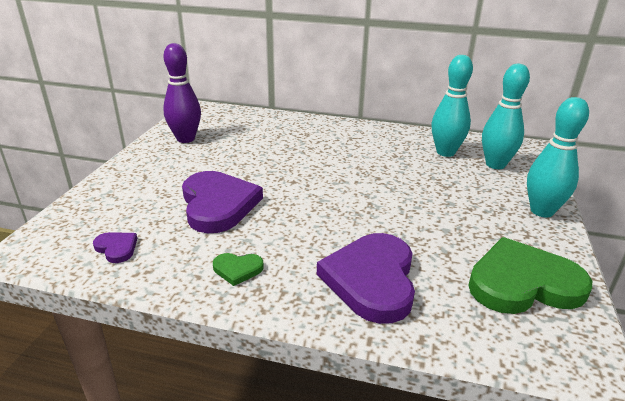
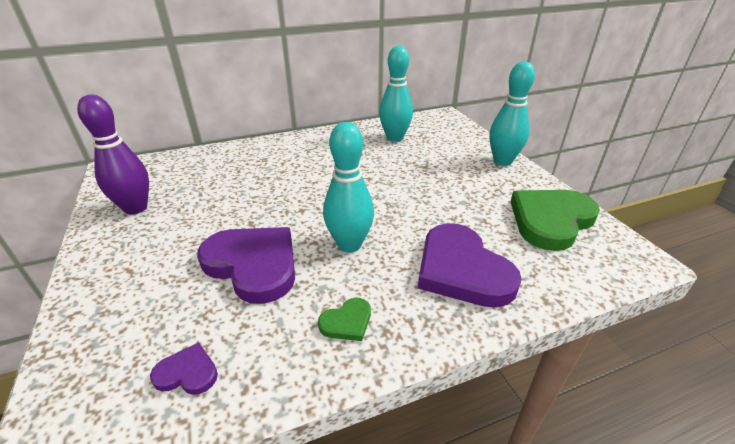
camera: 35 degrees left, 5 degrees up
(495, 165) = (437, 136): turquoise bowling pin -> turquoise bowling pin (349, 244)

